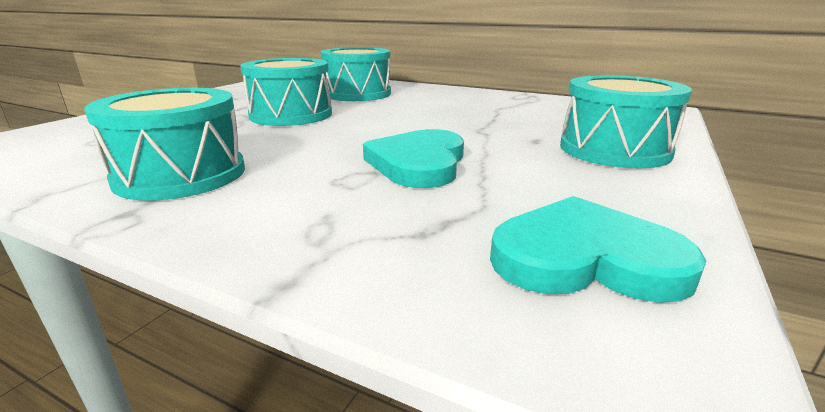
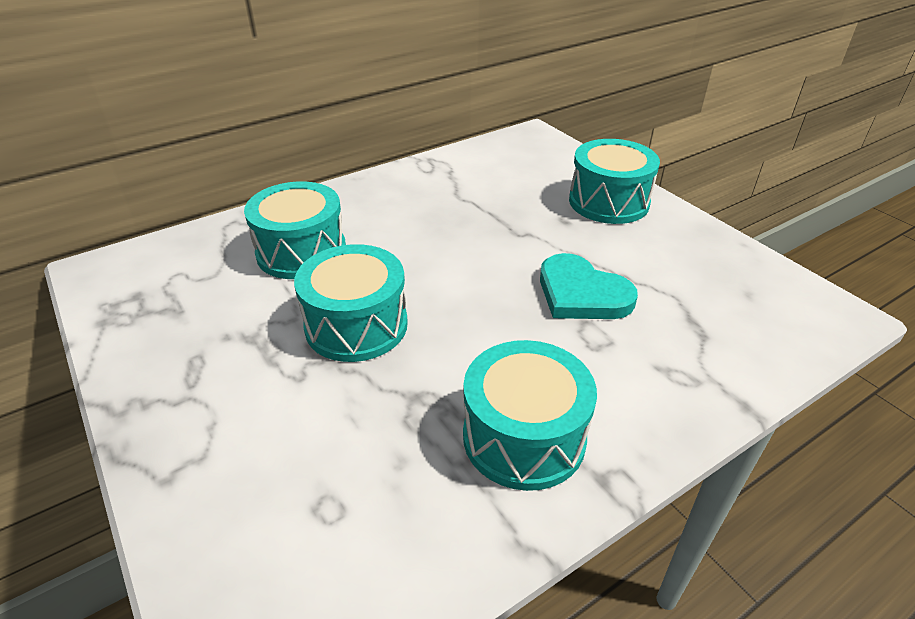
camera: 60 degrees left, 15 degrees up
(585, 258) = (754, 292): turquoise heart -> none

